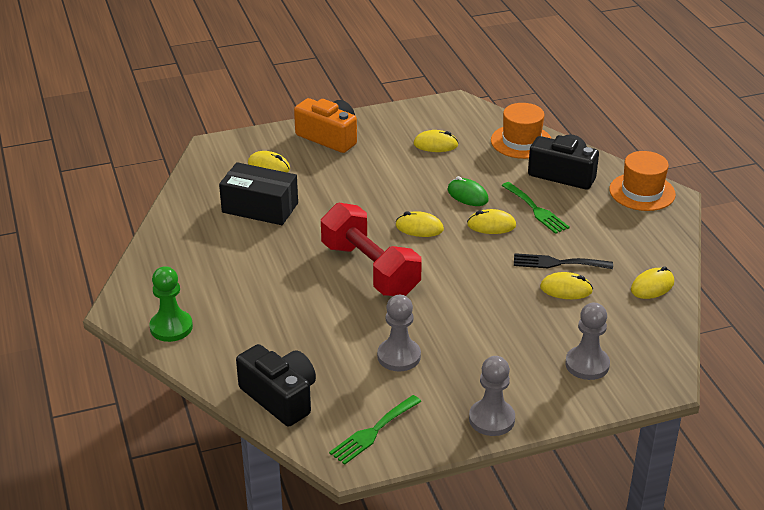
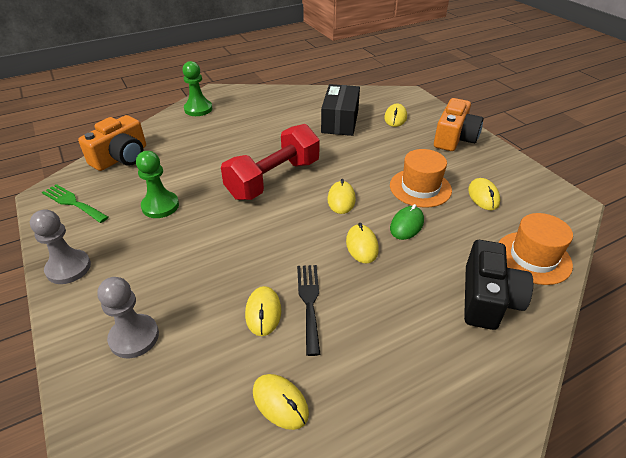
camera: 80 degrees right, 5 degrees up
(280, 397) = (121, 157): black camera -> orange camera
(399, 356) = (160, 206): grey pawn -> green pawn
(536, 210) = (403, 278): green fork -> none
(642, 192) = (493, 387): orange hat -> orange hat (420, 188)

